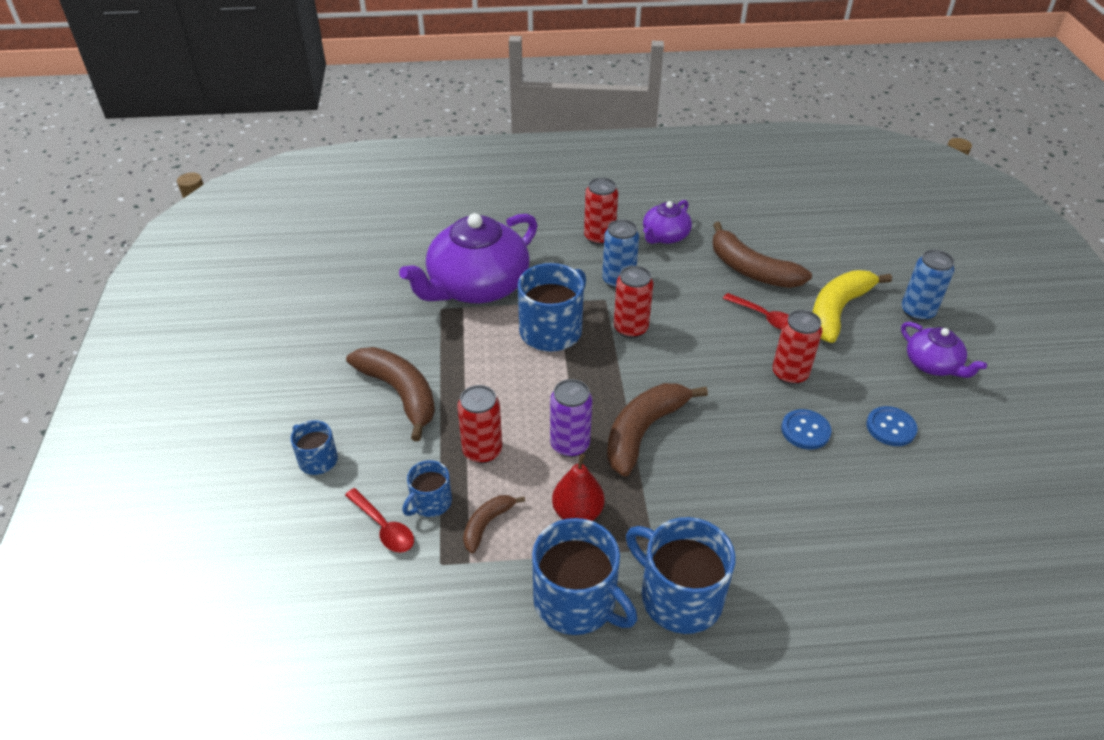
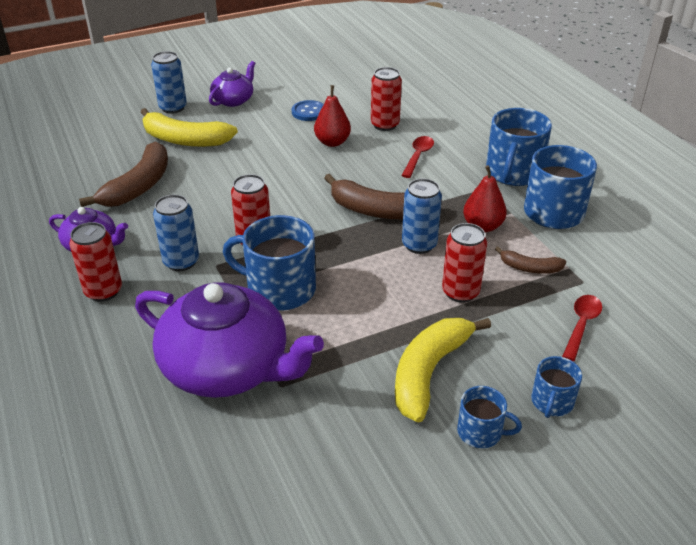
camera: 110 degrees left, 5 degrees down
(400, 394) = (429, 372): brown banana -> yellow banana
(430, 502) = (535, 306): blue mug -> blue mug (480, 432)
(570, 445) = (419, 245): purple can -> blue can
(764, 317) = (207, 172): red spoon -> red spoon (418, 156)
(789, 374) = (274, 154): red can -> red can (385, 125)
(805, 430) = (332, 142): blue button -> red pear

